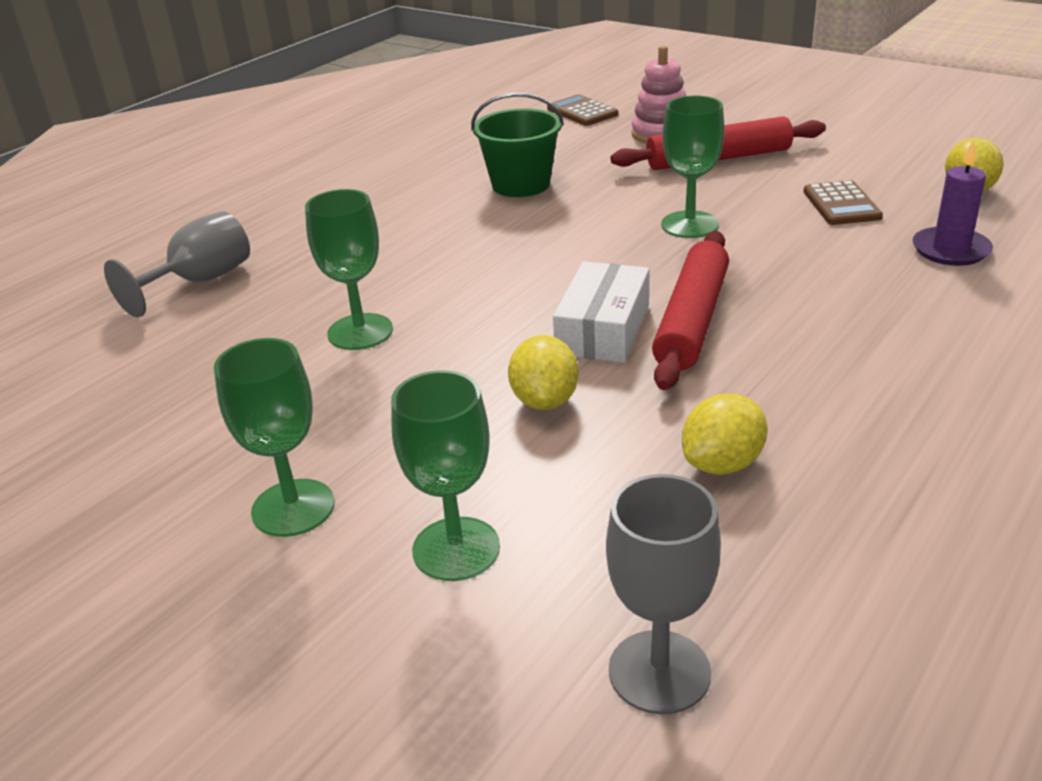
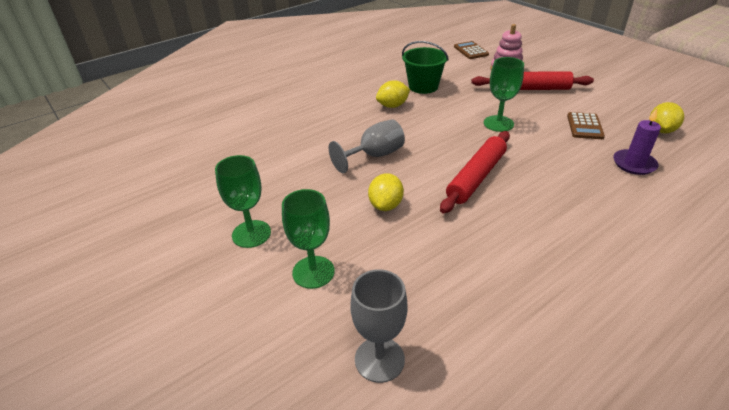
camera: 15 degrees right, 5 degrees up
(200, 281) = (257, 111): grey goblet -> grey goblet (374, 155)
(360, 332) = (316, 151): green goblet -> none
(603, 329) = (430, 173): white box -> none
(722, 464) = (457, 258): yellow lemon -> yellow lemon (392, 106)

